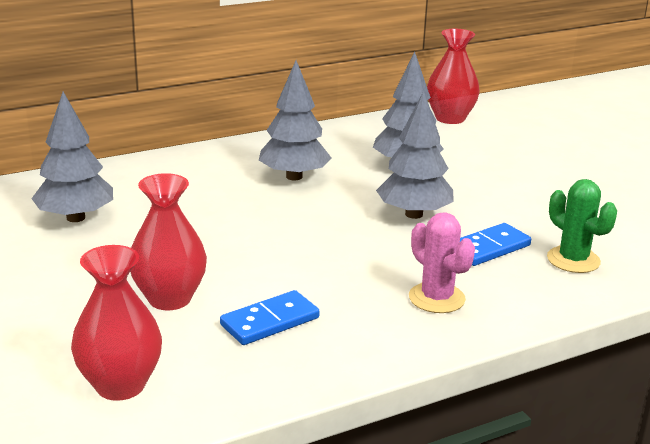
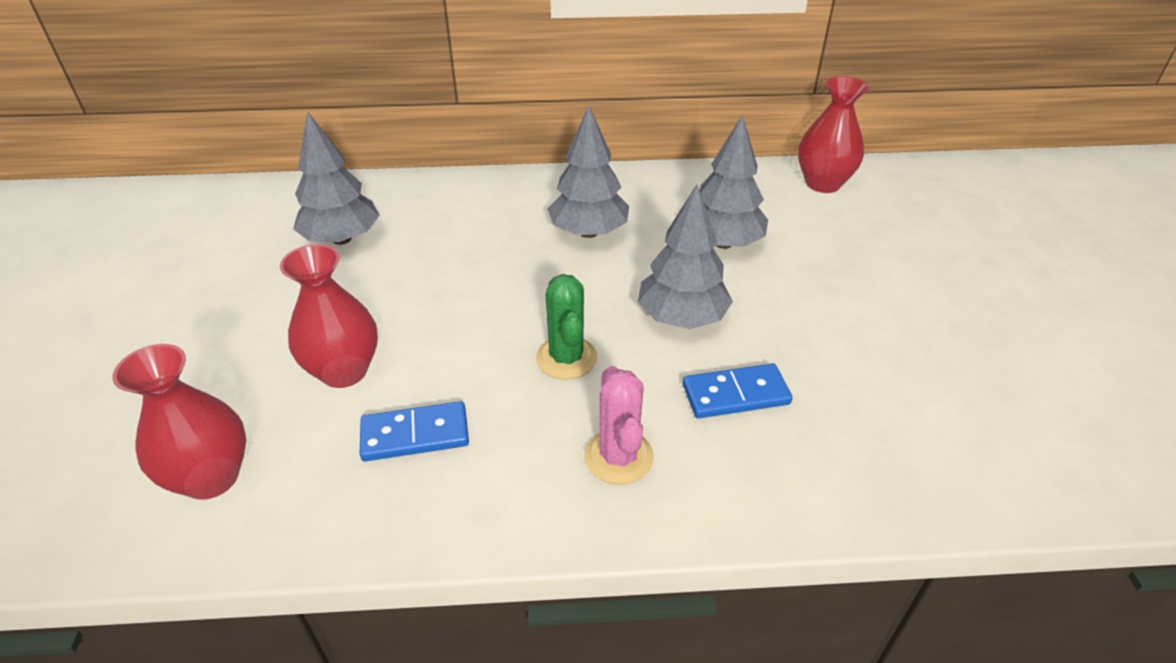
camera: 25 degrees right, 15 degrees up
(573, 260) = (831, 444): green cactus -> green cactus (566, 358)

